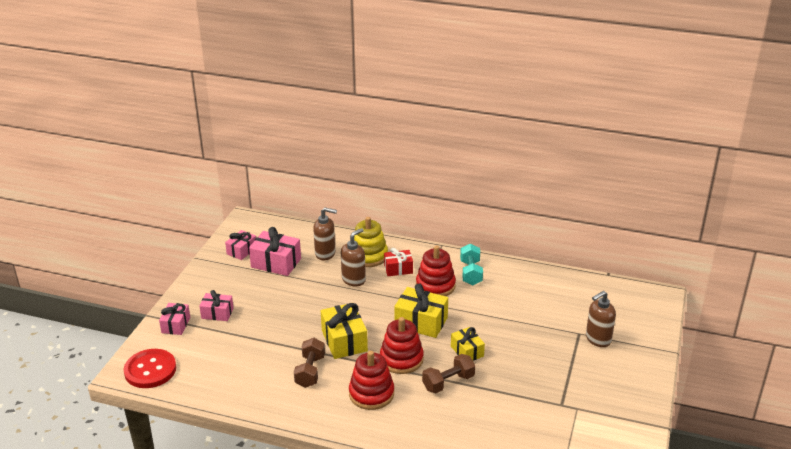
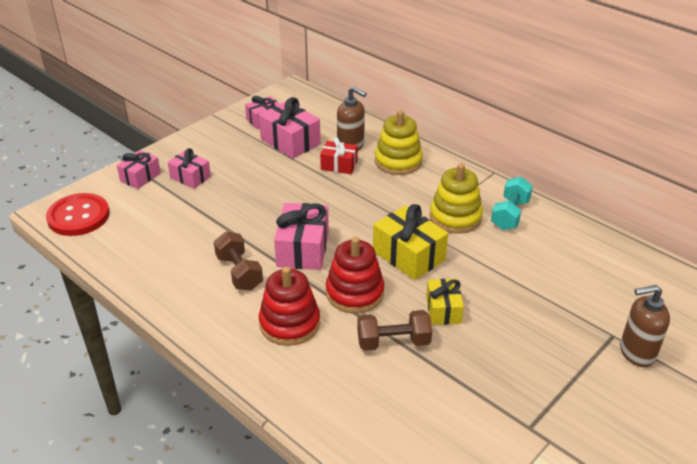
camera: 25 degrees right, 5 degrees up
(310, 371) = (239, 272): brown dumbbell -> brown dumbbell turned 60 degrees counterclockwise
(344, 341) = (303, 249): yellow gift -> pink gift
(354, 280) = (362, 183): brown soap dispenser -> none
(398, 269) = (423, 185): red gift -> red gift (339, 165)
(435, 286) = (455, 217): red stacking toy -> yellow stacking toy

